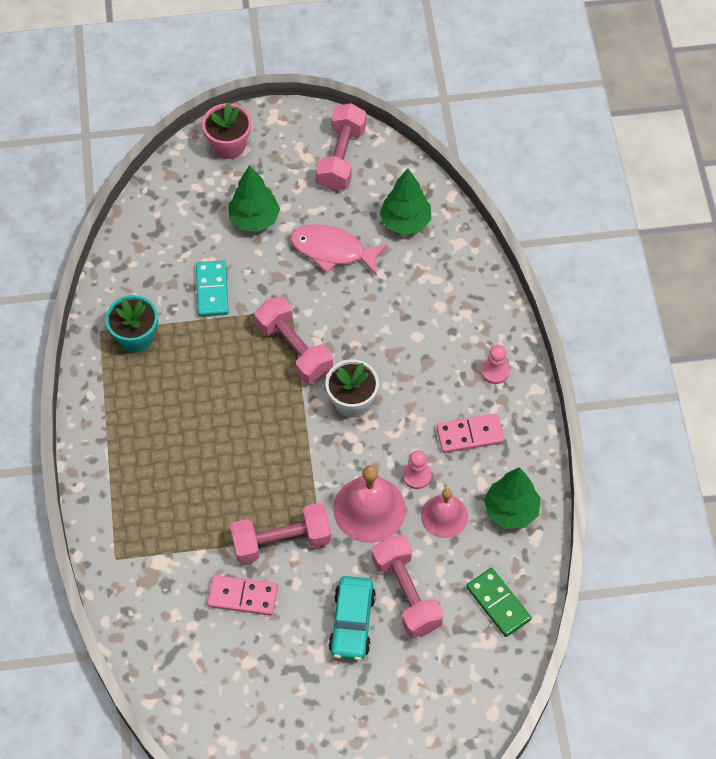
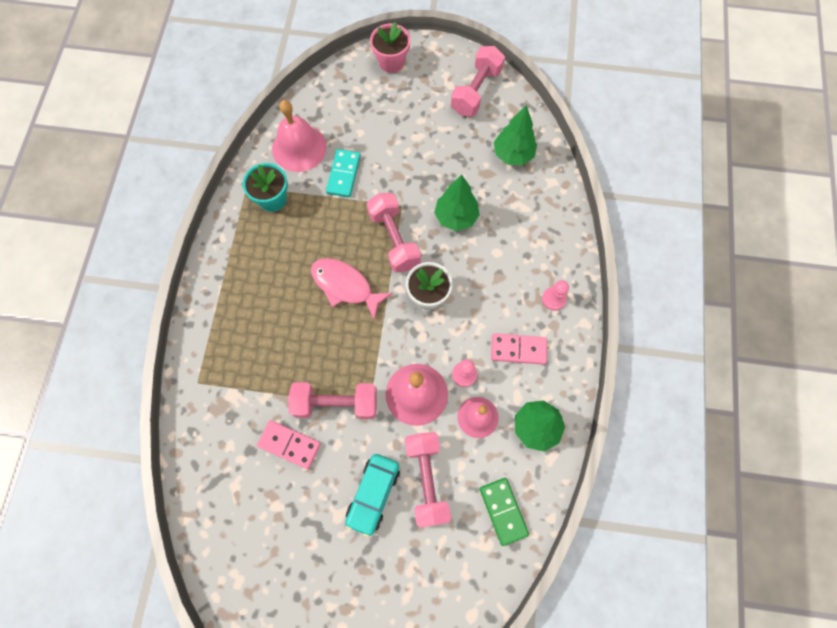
camera: 15 degrees right, 10 degrees up
(148, 271) = (299, 148): none -> pink bell
(254, 219) = (394, 125): green tree -> green tree (456, 217)
(332, 250) = (448, 164): pink fish -> pink fish (345, 286)

